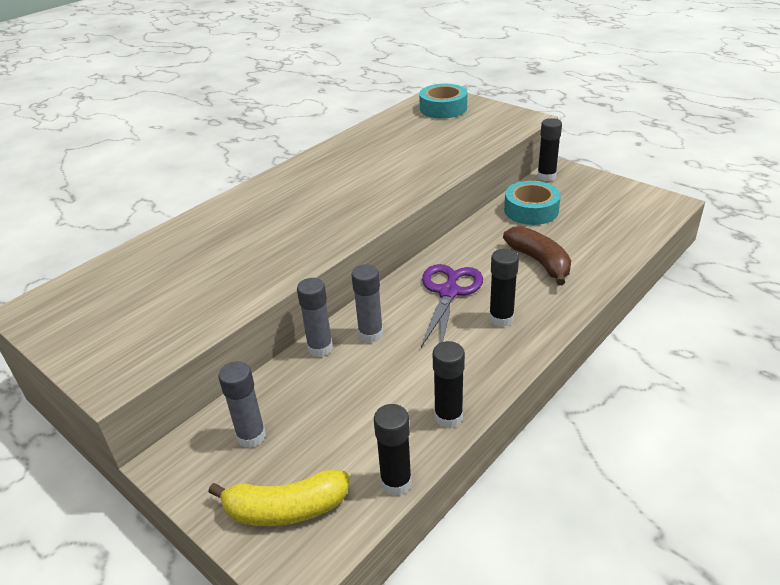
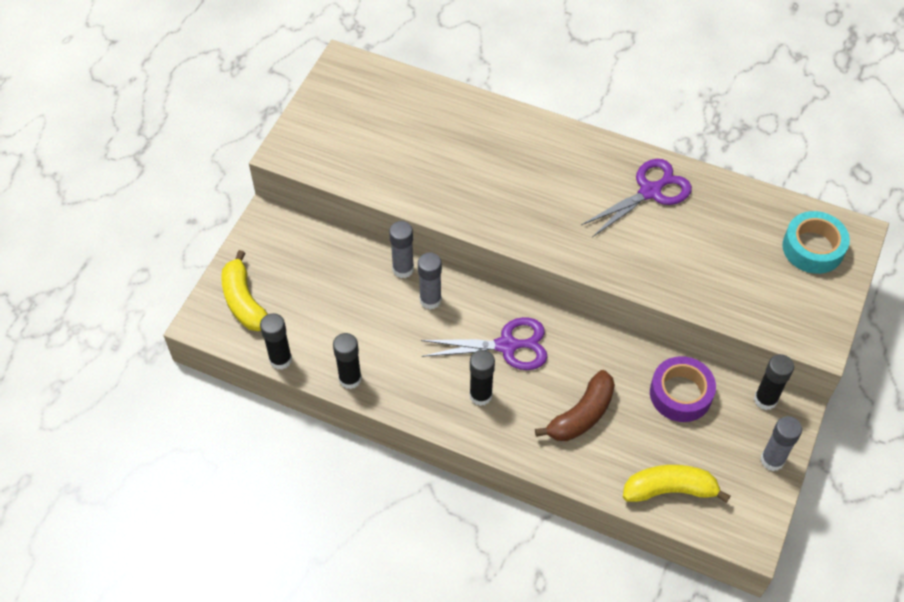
camera: 70 degrees right, 20 degrees up
(251, 436) = (300, 258): grey glue stick -> grey glue stick (772, 460)
(350, 158) = (650, 192): none -> purple scissors
(531, 210) = (680, 394): turquoise tape -> purple tape
(623, 230) = (670, 490): none -> yellow banana

